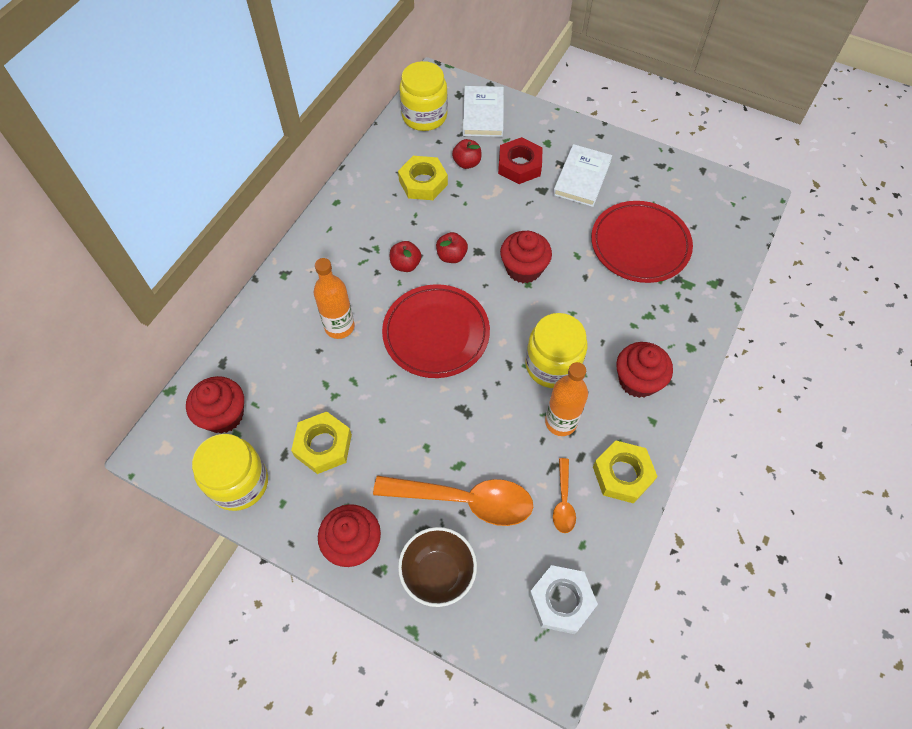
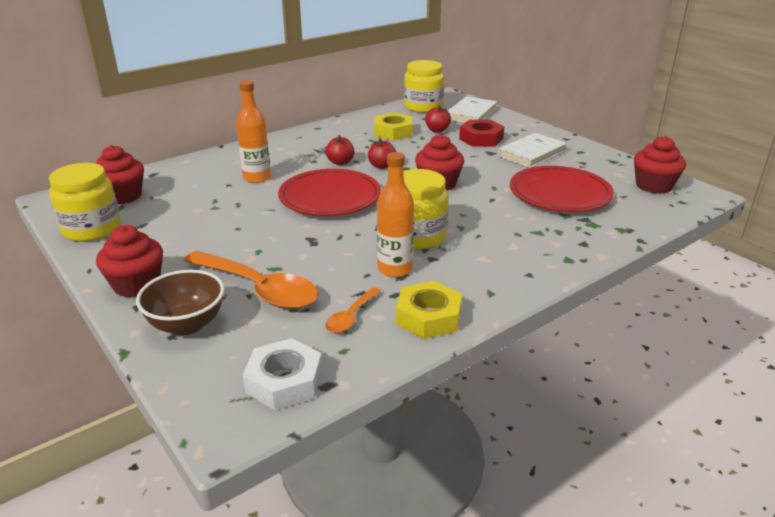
camera: 25 degrees right, 30 degrees down
(323, 445) = (176, 228): yellow nut -> none
(638, 380) = (495, 265): red cupcake -> red cupcake (653, 186)

